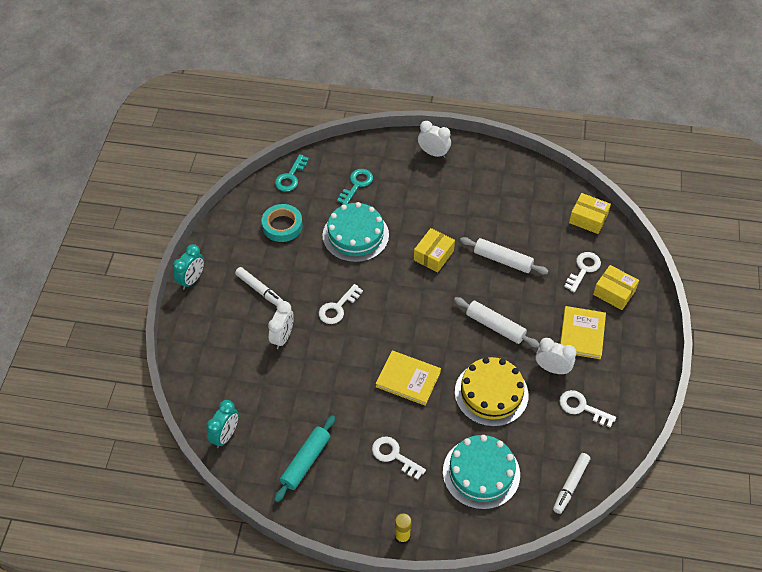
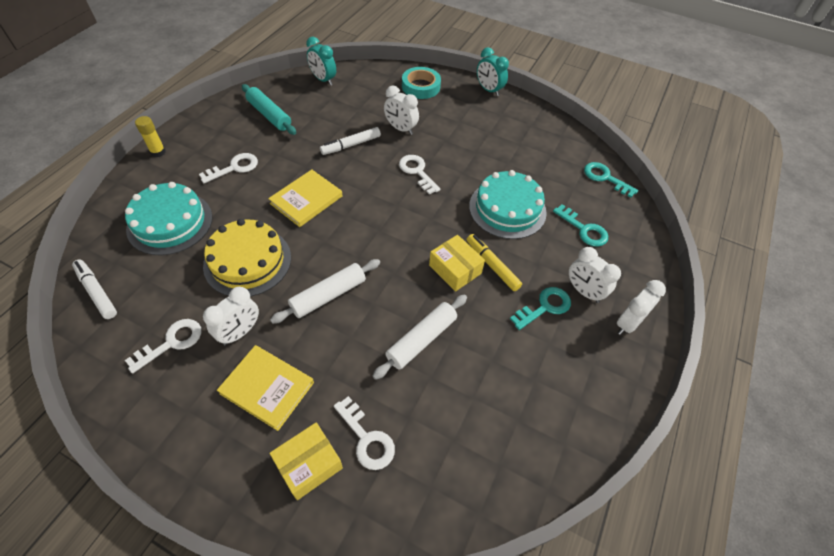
camera: 105 degrees right, 0 degrees up
(259, 290) = (461, 126): white marker -> white marker (351, 145)
(282, 226) = (537, 157): turquoise tape -> turquoise tape (421, 86)
(418, 178) = (584, 291): none -> white clock
(419, 234) = (492, 265): none -> yellow marker
(441, 198) = (545, 307): none -> turquoise key
(588, 219) = (457, 490): yellow box -> none

